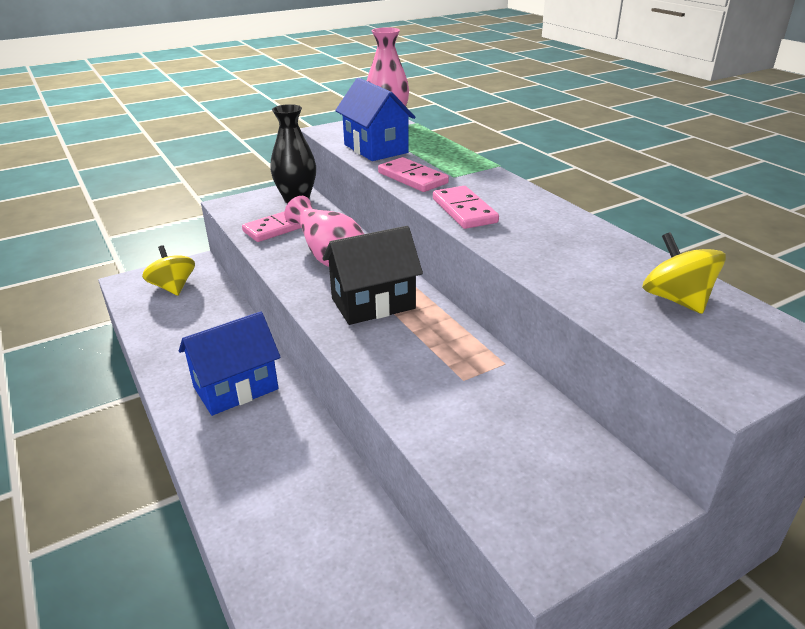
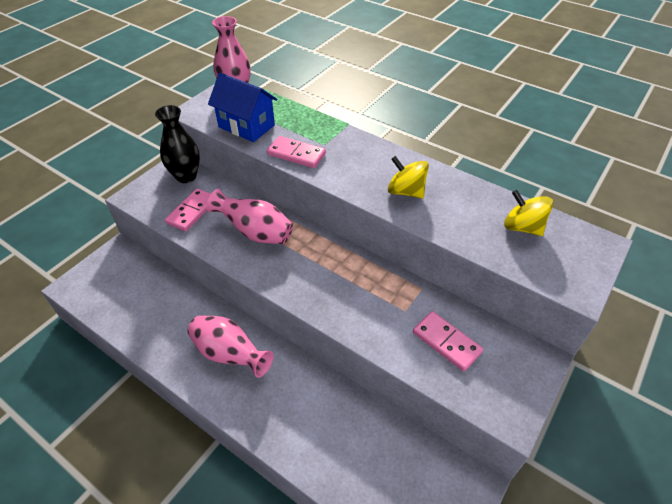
camera: 25 degrees left, 15 degrees up
(173, 287) = (115, 279): yellow spinning top -> yellow spinning top (406, 191)
(236, 388) = (229, 354): blue house -> pink vase
(373, 303) = (310, 265): black house -> none
(464, 210) = (354, 180): pink domino -> pink domino (446, 342)

